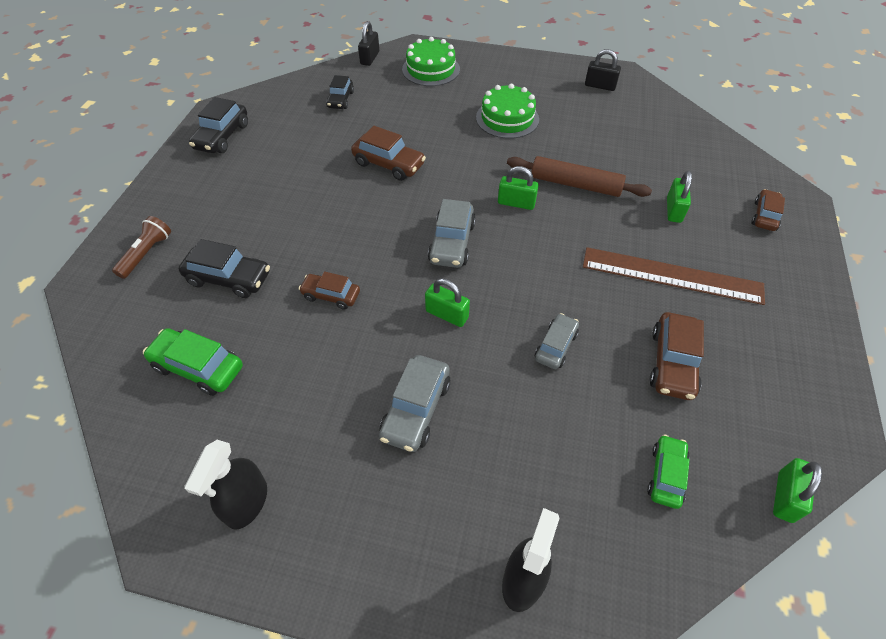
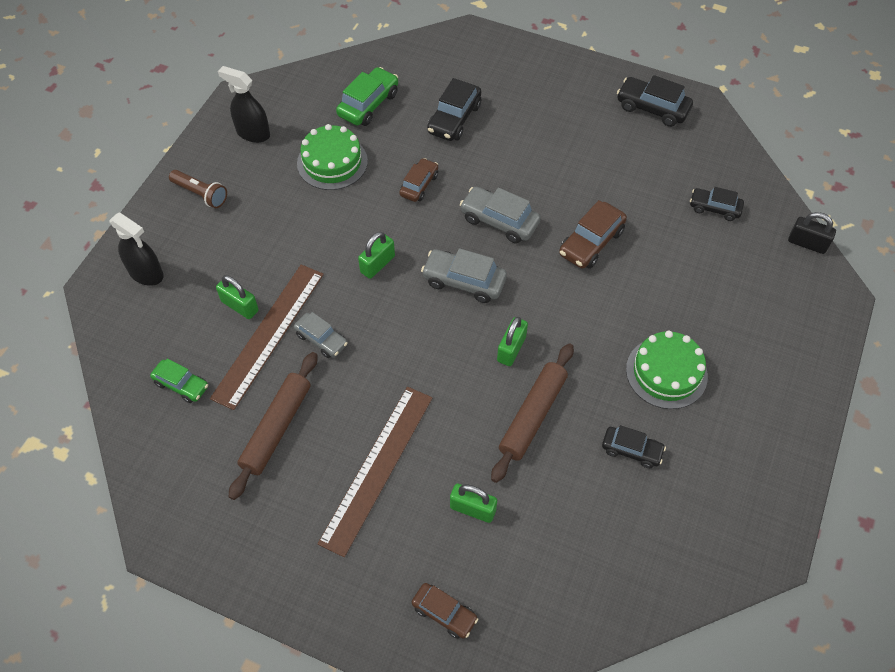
camera: 100 degrees right, 5 degrees up
(146, 254) = (494, 67): brown flashlight -> brown flashlight (200, 194)
(416, 409) = (291, 231): grey car -> grey car (499, 221)
(431, 69) = (780, 306): green cake -> green cake (332, 162)
(566, 398) = (269, 334): none -> brown ruler
(581, 132) = (631, 450): none -> black car
(600, 86) = (737, 507): black padlock -> none
(672, 363) = (277, 428): brown car -> brown rolling pin
(785, 497) = (133, 465): green padlock -> green padlock (240, 306)

